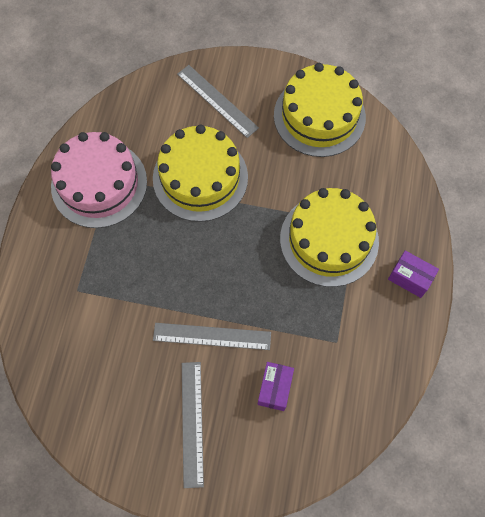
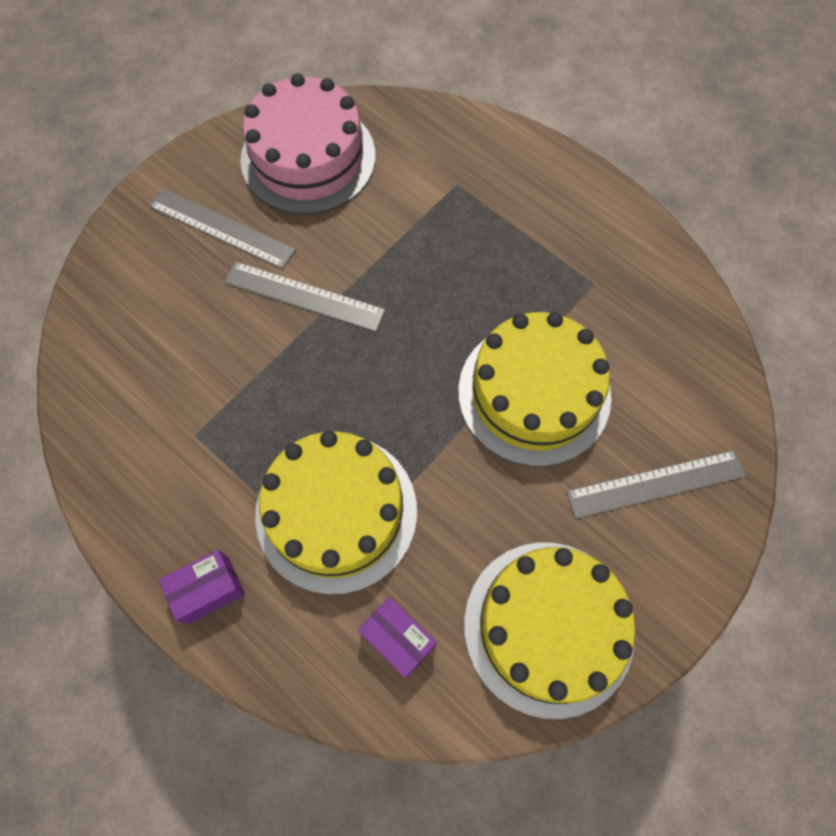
camera: 120 degrees right, 0 degrees up
(99, 184) = (593, 267): pink cake -> pink cake (308, 157)
(212, 336) = (304, 296): grey ruler -> grey ruler turned 75 degrees clockwise
(275, 388) = (194, 331): purple box -> purple box (398, 639)

